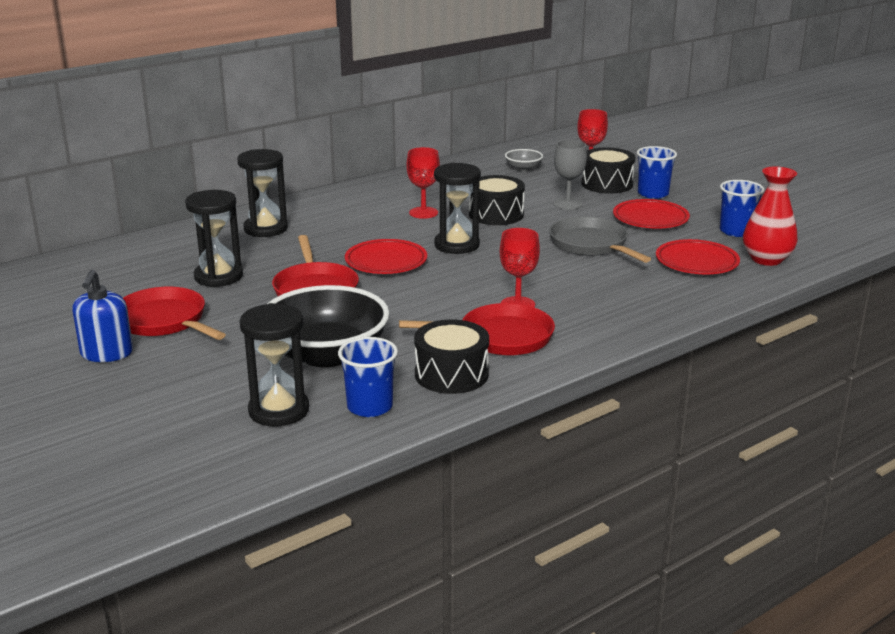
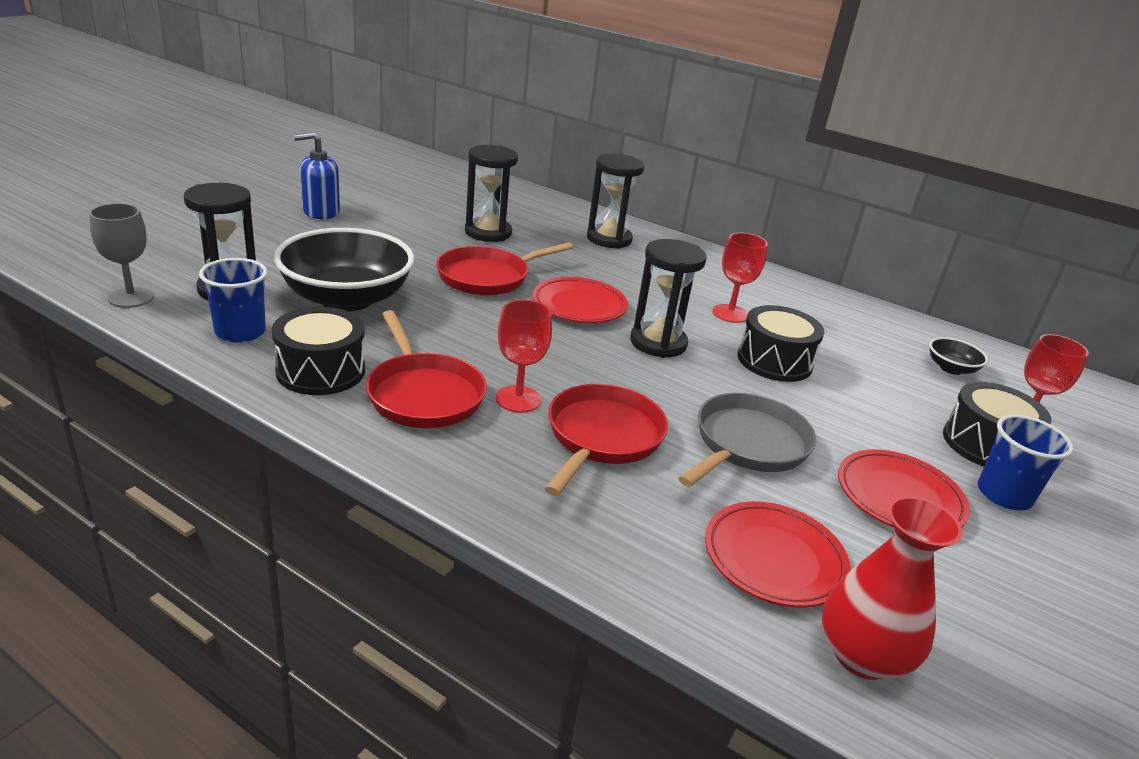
camera: 65 degrees right, 5 degrees up
(164, 321) = (387, 224): red pan -> red pan (602, 437)
(523, 168) = (951, 368): grey bowl -> black bowl
(567, 204) = (869, 414): grey goblet -> grey goblet (131, 297)
(736, 231) = (951, 607): blue cup -> none

